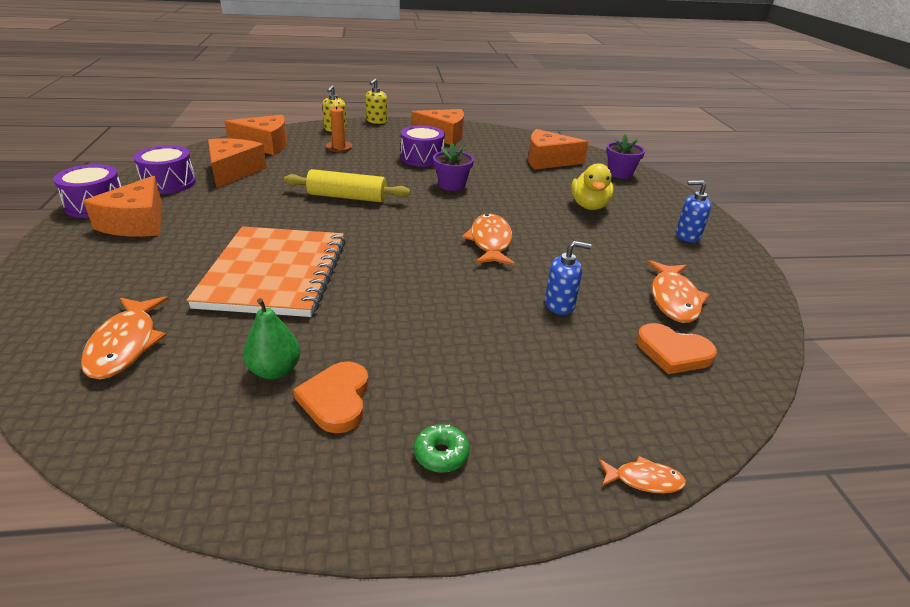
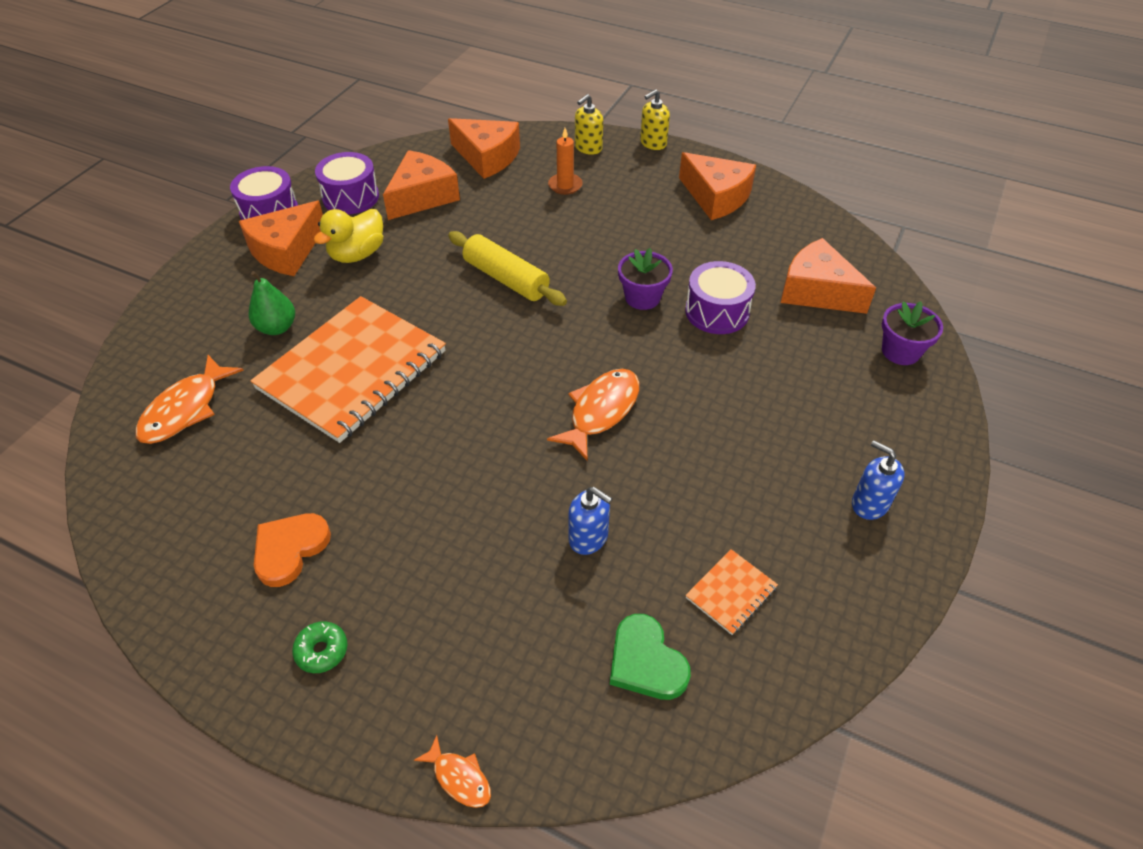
camera: 35 degrees right, 15 degrees up
(275, 370) = (268, 492): green pear -> green pear (277, 327)
(422, 158) = (649, 235): purple drum -> purple drum (717, 311)
(589, 206) = (786, 398): yellow duck -> yellow duck (357, 254)
(673, 299) = (731, 593): orange fish -> orange notebook
(673, 352) = (646, 661): orange heart -> green heart

